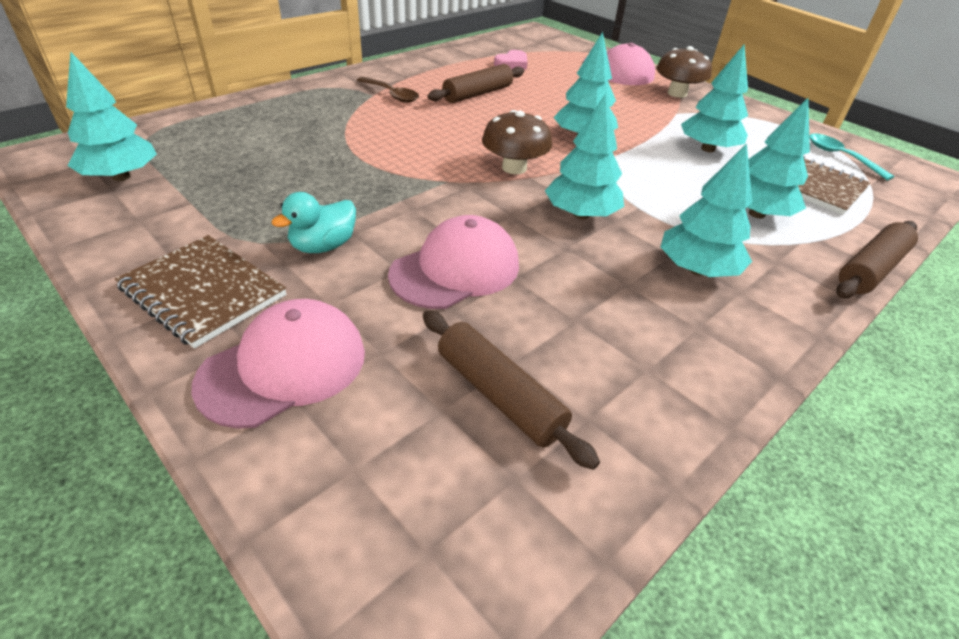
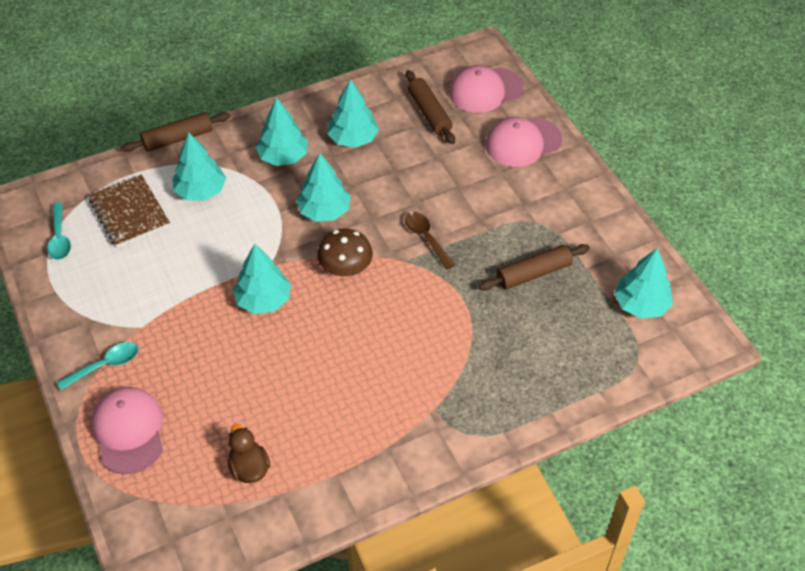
camera: 160 degrees left, 10 degrees up
(203, 292) = (565, 191): brown notebook -> none
(323, 246) = (499, 212): turquoise duck -> none
(391, 95) = (415, 406): brown spoon -> brown spoon (426, 238)
(455, 269) = (425, 181): pink cap -> pink cap (485, 90)
(477, 94) = (324, 396): brown rolling pin -> brown rolling pin (533, 273)
(512, 64) = (249, 468): pink heart -> brown duck
(677, 93) = (105, 365): brown mushroom -> turquoise spoon
(708, 149) = (165, 266): turquoise tree -> turquoise tree (353, 139)

